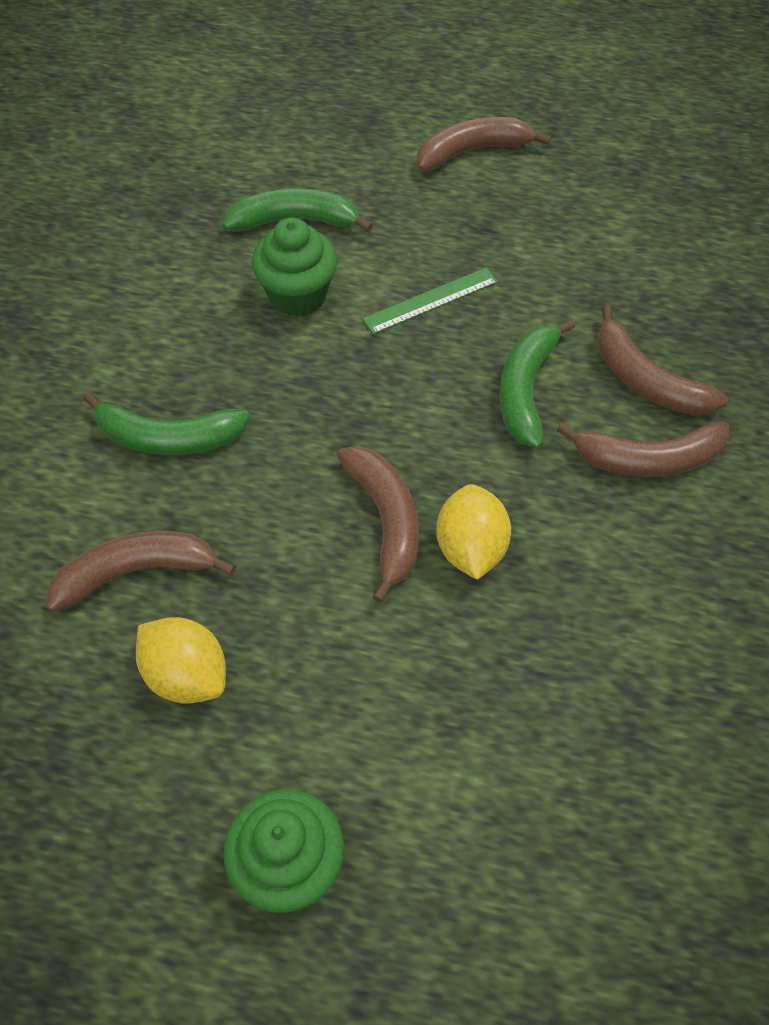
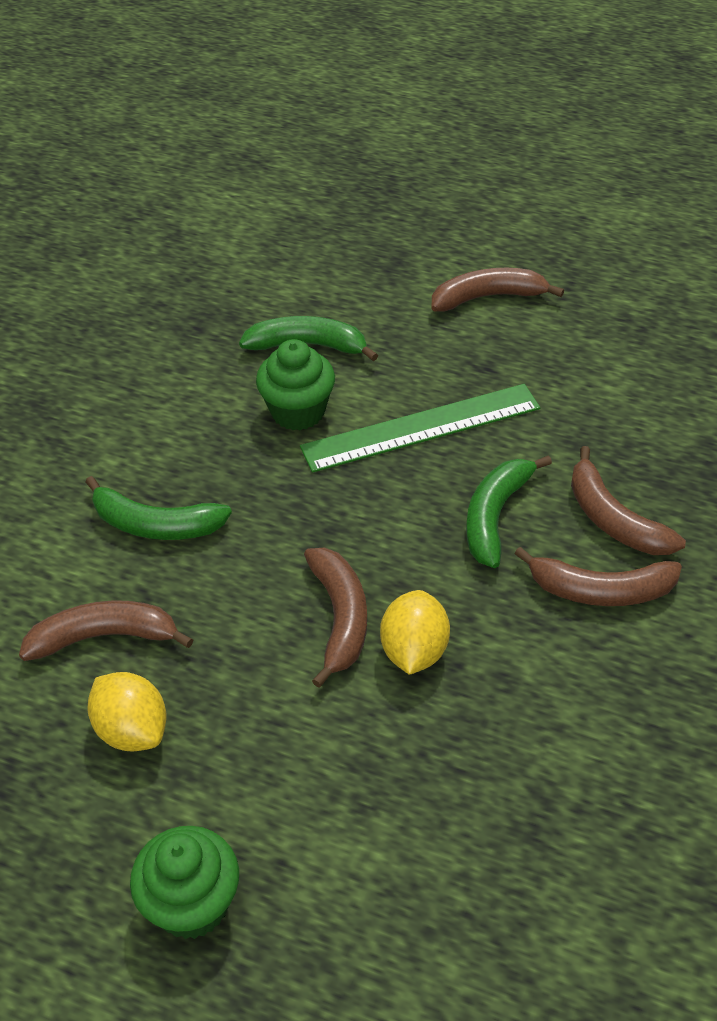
camera: 10 degrees right, 10 degrees down
(430, 300) = (421, 428): green ruler -> green ruler, size x1.79

